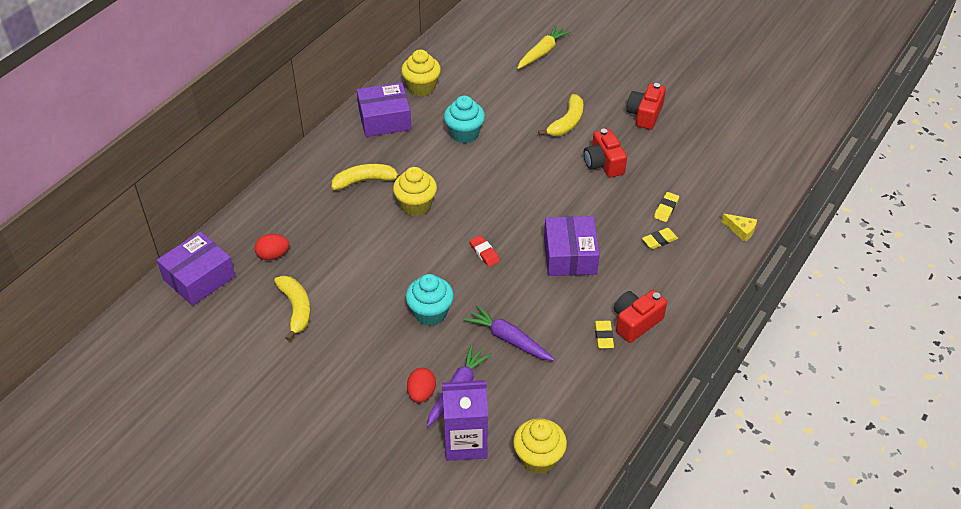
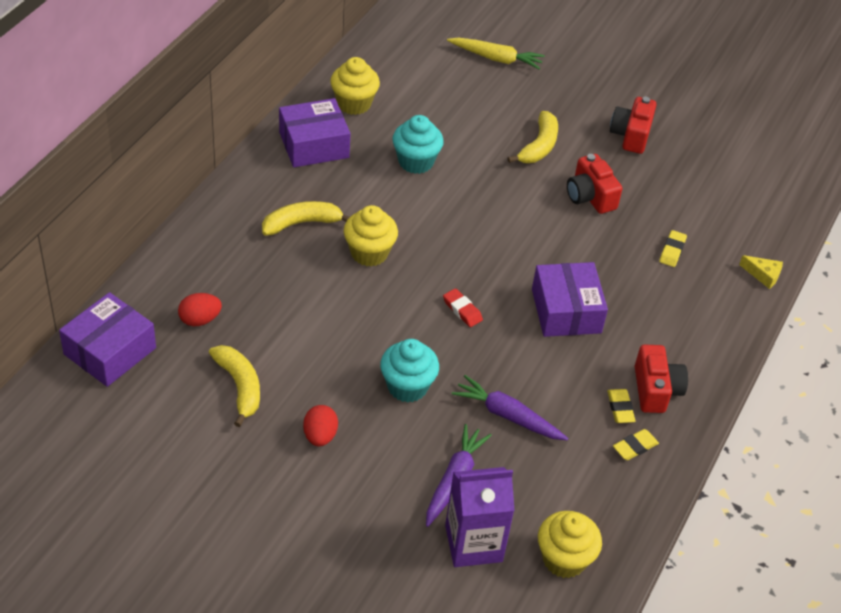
camera: 10 degrees left, 0 degrees up
(421, 393) = (411, 486): red egg -> red egg (320, 436)
(542, 52) = (496, 58): yellow carrot -> yellow carrot turned 75 degrees clockwise
(635, 322) = (655, 390): red camera -> red camera turned 135 degrees clockwise
(659, 240) = (670, 290): yellow eraser -> yellow eraser (635, 447)

